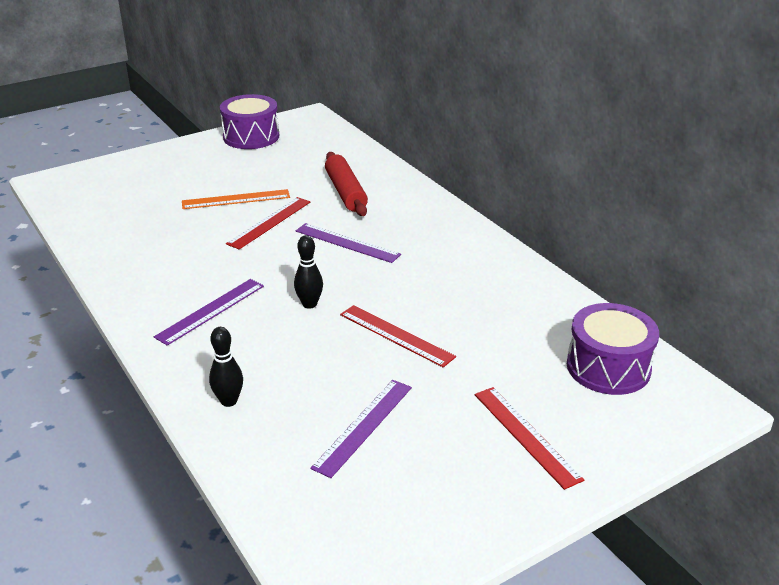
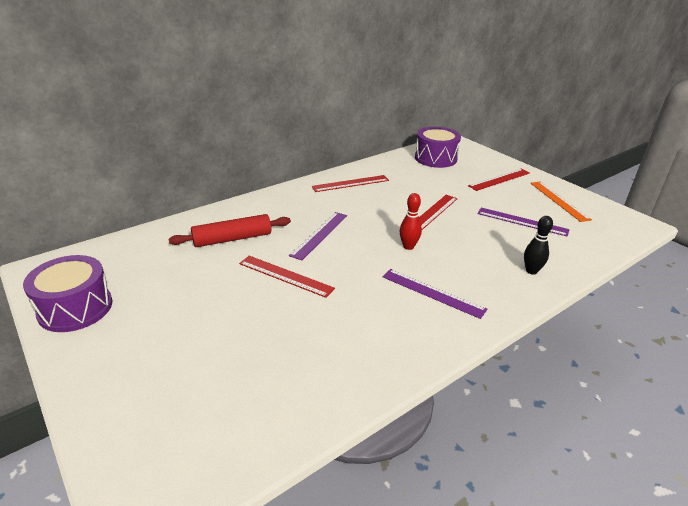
camera: 95 degrees left, 0 degrees up
(236, 199) = (236, 301): orange ruler -> orange ruler (559, 200)
(309, 304) = (408, 246): black bowling pin -> red bowling pin
(488, 270) = (350, 183): none -> red ruler

